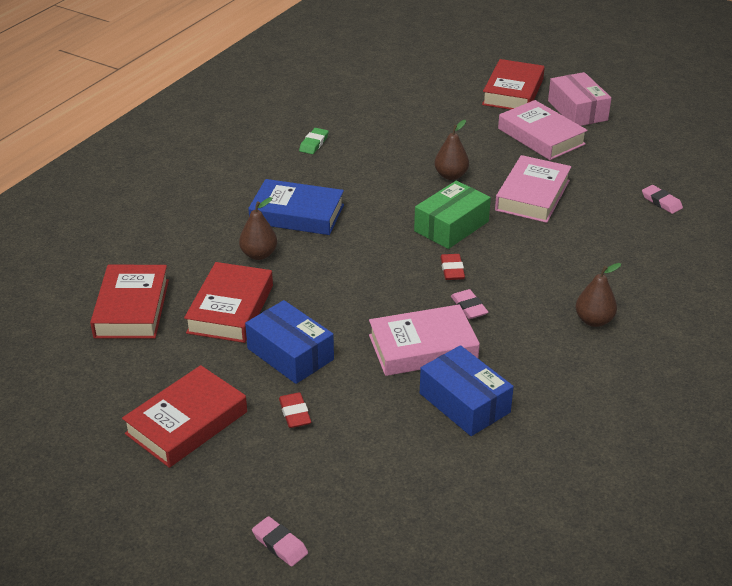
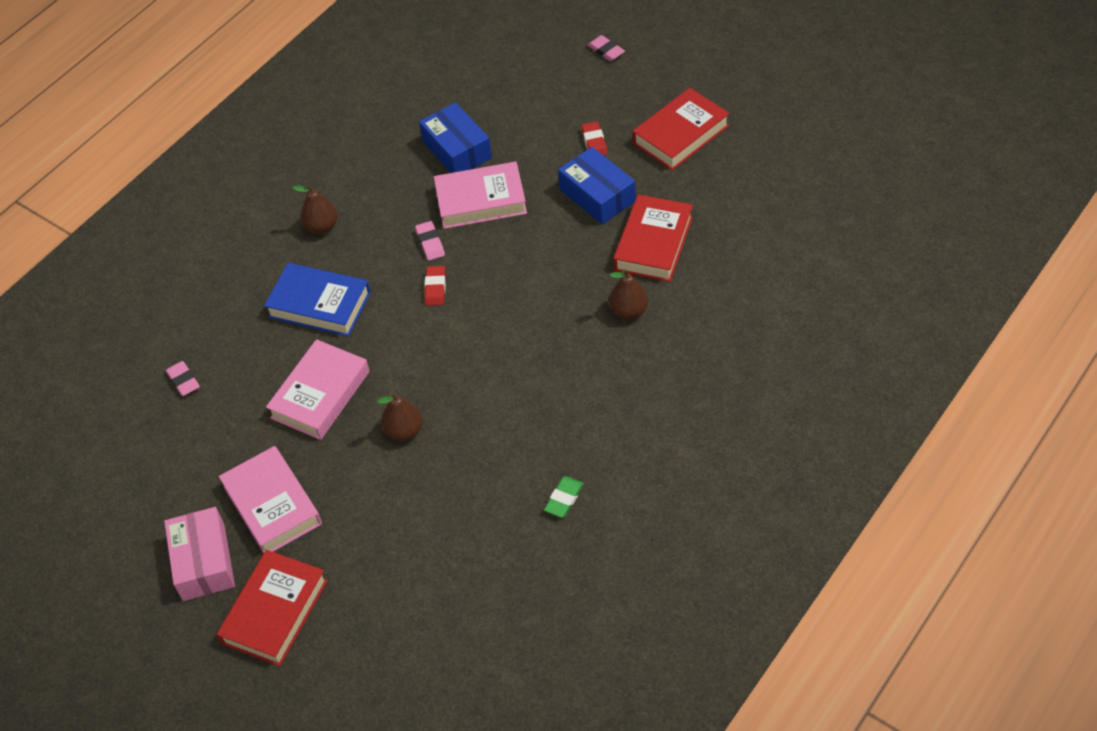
camera: 170 degrees left, 15 degrees up
(132, 308) = (748, 245): red book -> none
(297, 214) = (588, 370): blue book -> blue book (319, 305)
(451, 226) = (422, 348): green box -> none

